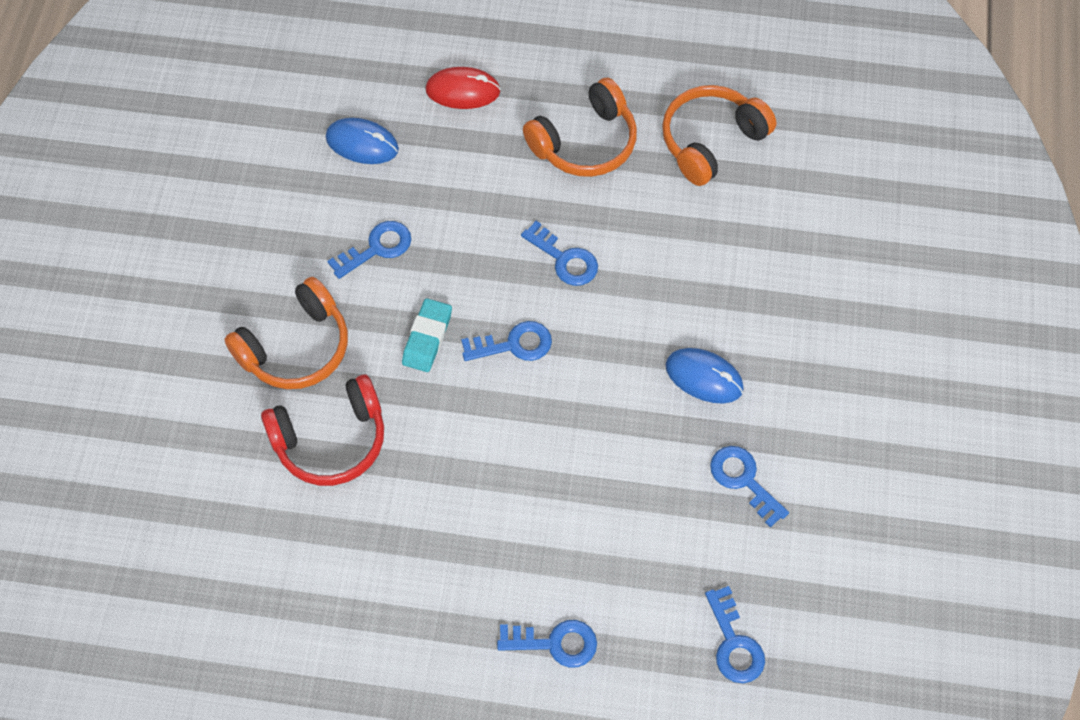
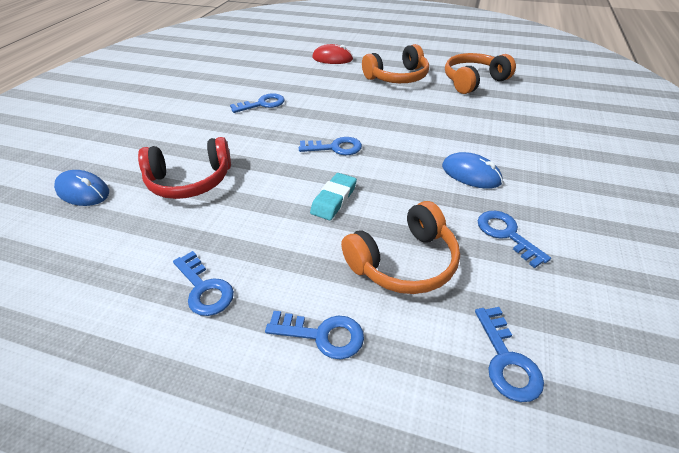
camera: 10 degrees right, 20 degrees down
(296, 347) = (192, 138): orange headphones -> orange headphones (404, 262)
(362, 143) = (271, 70): blue mouse -> blue mouse (83, 191)
(427, 338) = (278, 140): turquoise eraser -> turquoise eraser (334, 200)
(564, 259) = (377, 116): blue key -> blue key (204, 289)

